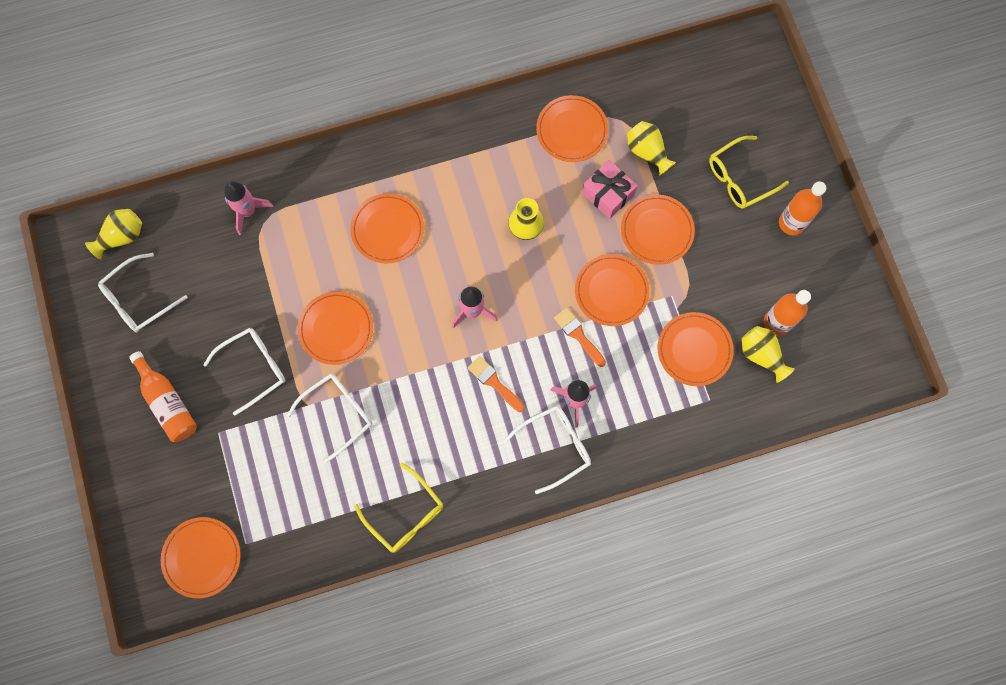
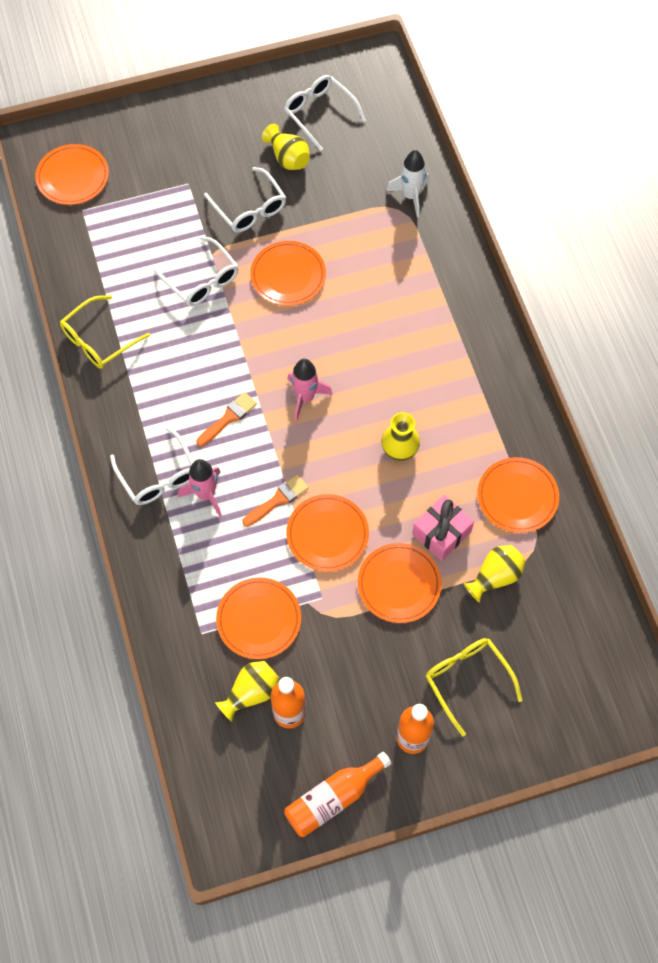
camera: 90 degrees right, 10 degrees down
(122, 237) = (382, 97): yellow vase -> yellow vase (288, 158)
(168, 403) = (218, 142): orange bottle -> orange bottle (332, 798)
(248, 211) = (411, 196): pink rocket -> white rocket
(387, 229) = (394, 318): orange plate -> none

